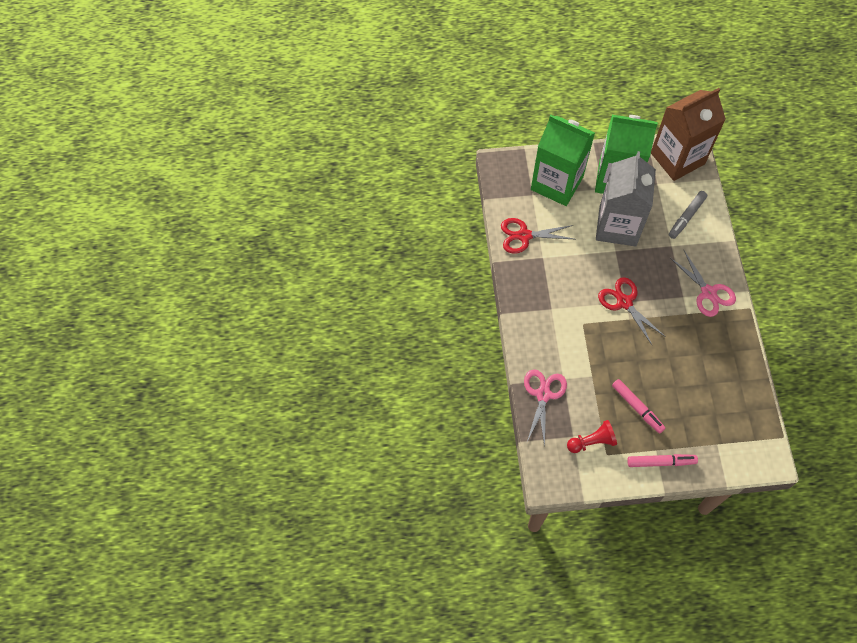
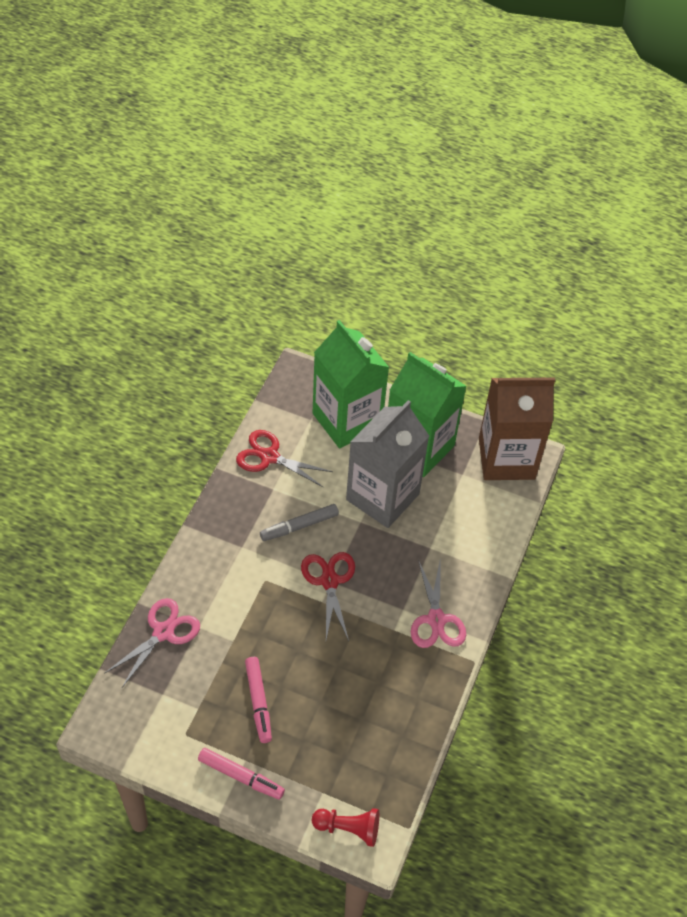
camera: 25 degrees right, 10 degrees down
(592, 441) = (179, 711): red pawn -> red pawn (348, 828)
(686, 217) = (471, 526): grey marker -> grey marker (299, 526)

